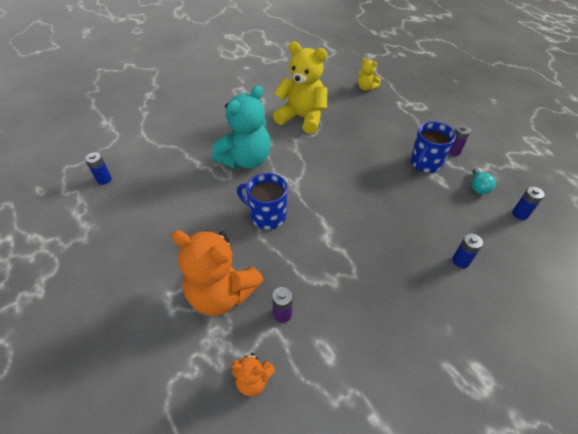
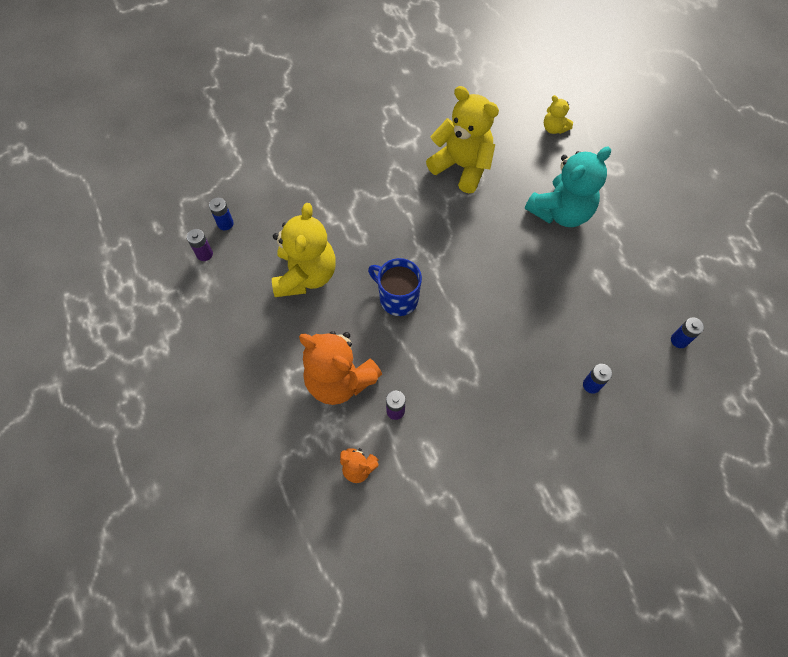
camera: 10 degrees right, 15 degrees up
(180, 209) = (305, 275): none -> yellow teddy bear
(246, 160) = (385, 220): turquoise teddy bear -> turquoise teddy bear (561, 212)
(425, 163) = (593, 256): blue mug -> none
(453, 151) = (633, 244): purple battery -> purple battery (204, 254)
(478, 187) = (645, 298): turquoise light bulb -> none

